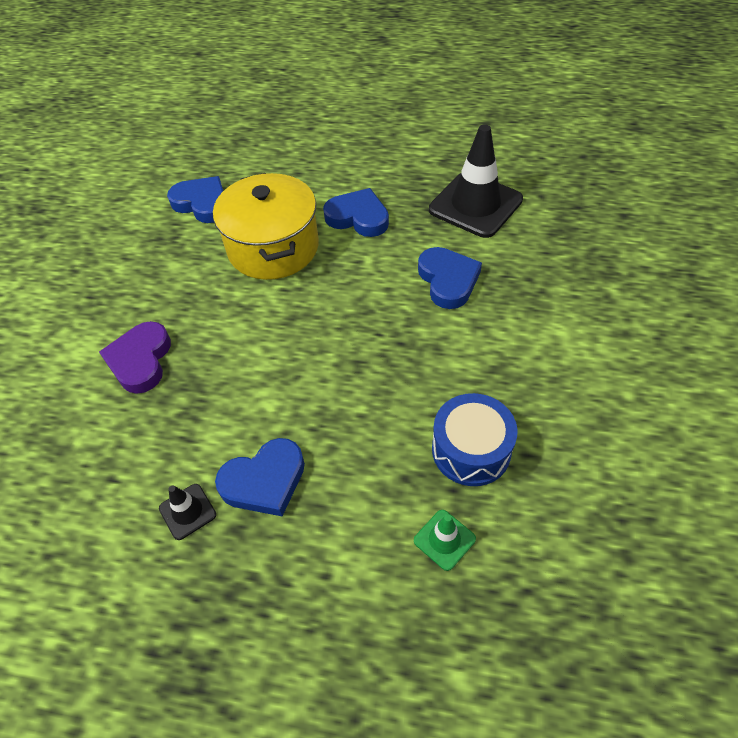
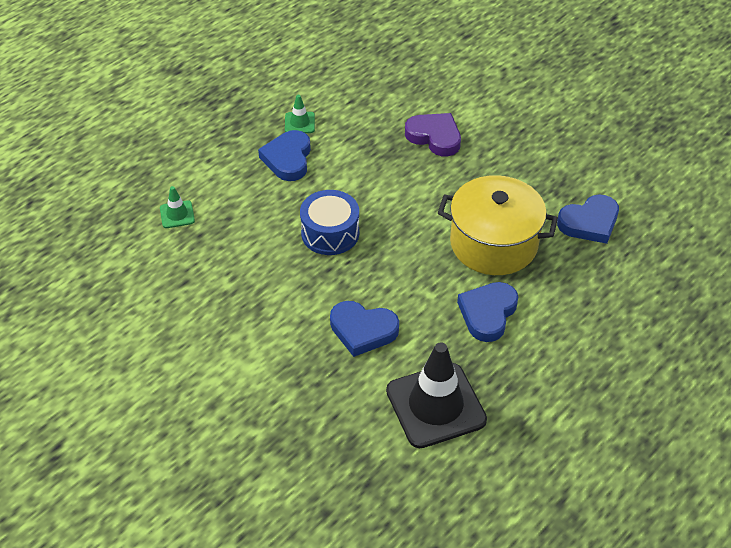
camera: 120 degrees right, 5 degrees down
(187, 511) = (299, 123): black traffic cone -> green traffic cone
(358, 217) = (487, 313): blue heart -> blue heart turned 150 degrees clockwise
(471, 450) = (215, 257): blue drum -> blue drum (330, 233)

